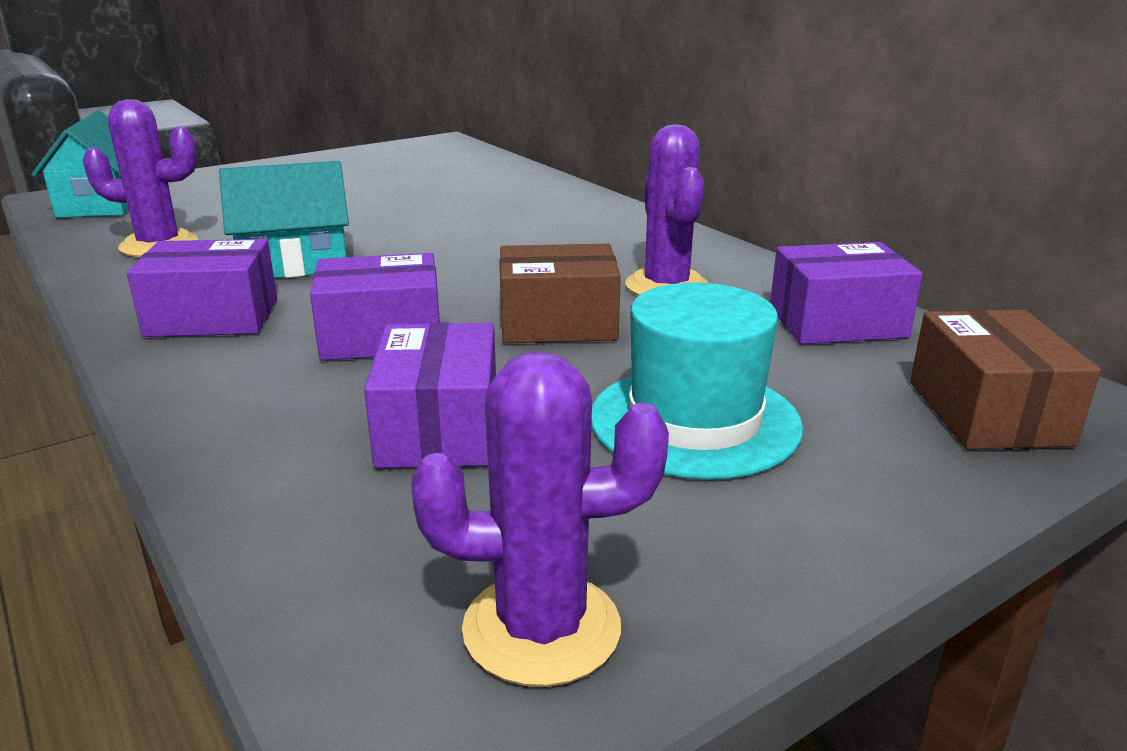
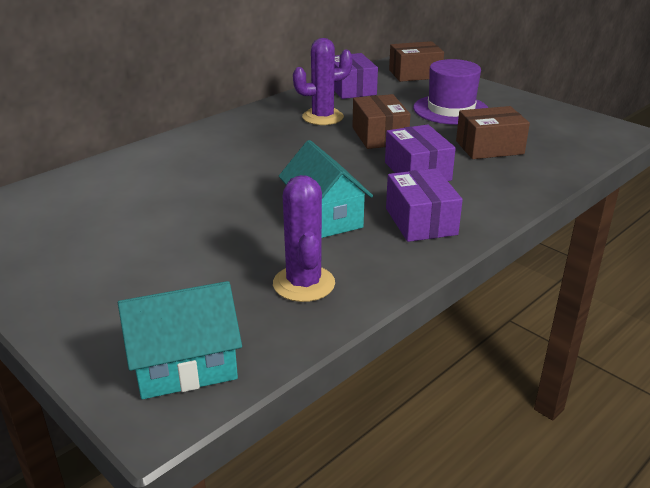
camera: 100 degrees left, 5 degrees up
(439, 429) = (489, 147): purple box -> brown box
(541, 628) = (572, 123): purple cactus -> none
(694, 421) = (451, 110): turquoise hat -> purple hat

